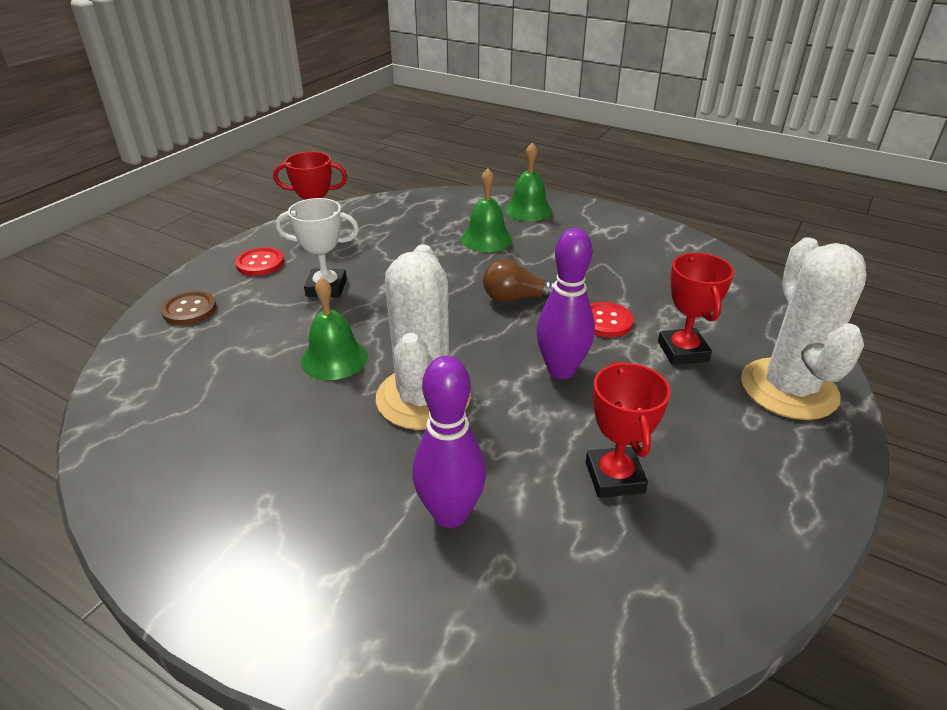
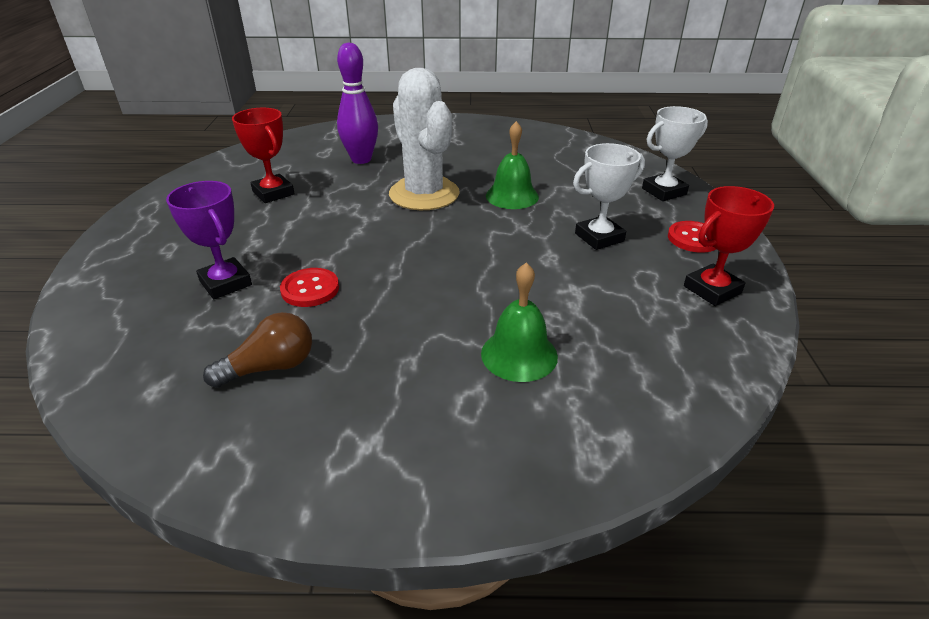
camera: 150 degrees right, 0 degrees up
(189, 310) = (664, 191): brown button -> white trophy
(517, 298) = (415, 284): brown light bulb -> brown light bulb (270, 367)
(528, 210) = (516, 448): green bell -> none
(561, 370) = (335, 237): purple bowling pin -> none
(682, 351) = (225, 283): red trophy -> purple trophy
(788, 389) = (125, 279): white cactus -> none

